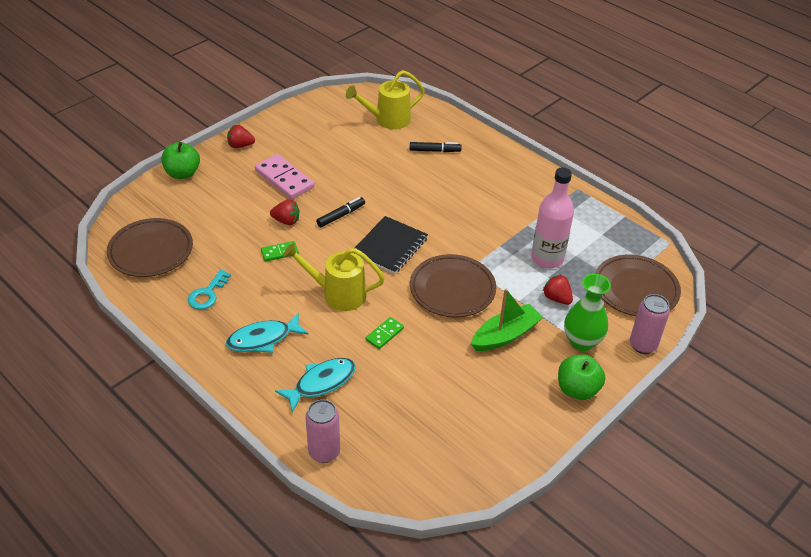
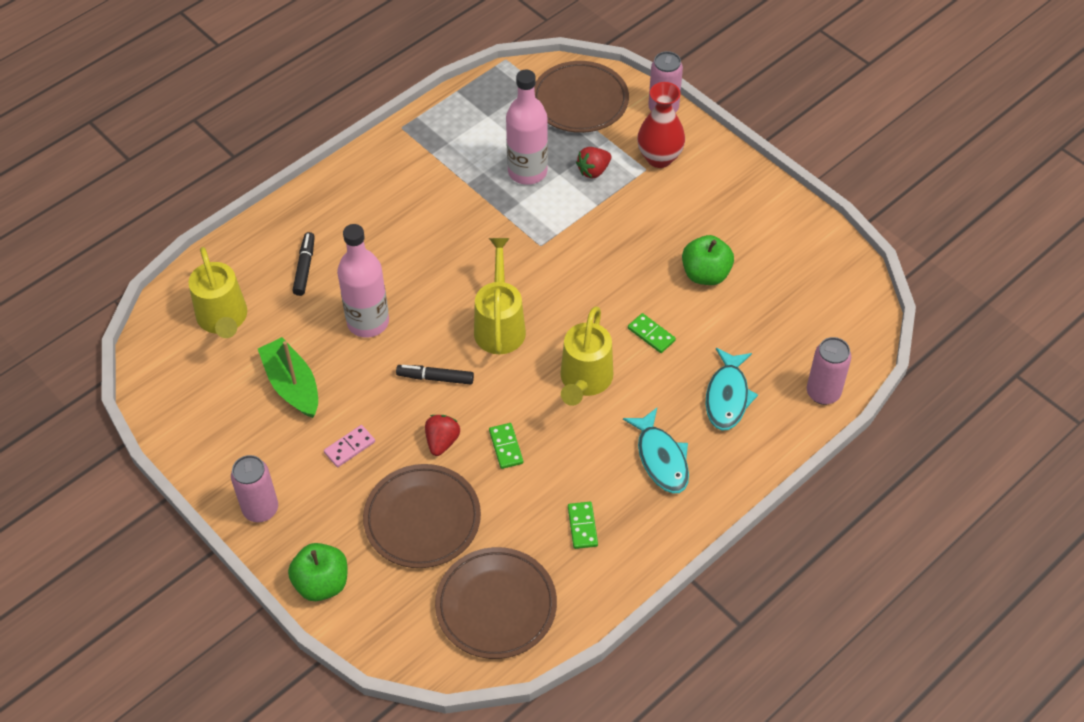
camera: 85 degrees left, 10 degrees up
(207, 294) = (582, 526): turquoise key -> green domino
(240, 145) = (260, 509): red strawberry -> pink can
(284, 179) = (349, 447): pink domino -> pink domino, size x0.53
(321, 383) = (727, 396): turquoise fish -> turquoise fish turned 135 degrees counterclockwise
(341, 215) = (435, 378): black marker -> black marker turned 45 degrees counterclockwise
(389, 181) = (368, 322): none -> pink bottle
(390, 247) = (500, 325): black notebook -> yellow watering can
(452, 289) = (577, 265): brown plate -> brown plate (422, 519)
(505, 335) = (651, 222): green boat -> green boat (292, 385)
(577, 389) = (726, 170): green apple -> green apple (705, 274)
(581, 342) = (659, 158): green vase -> red vase

